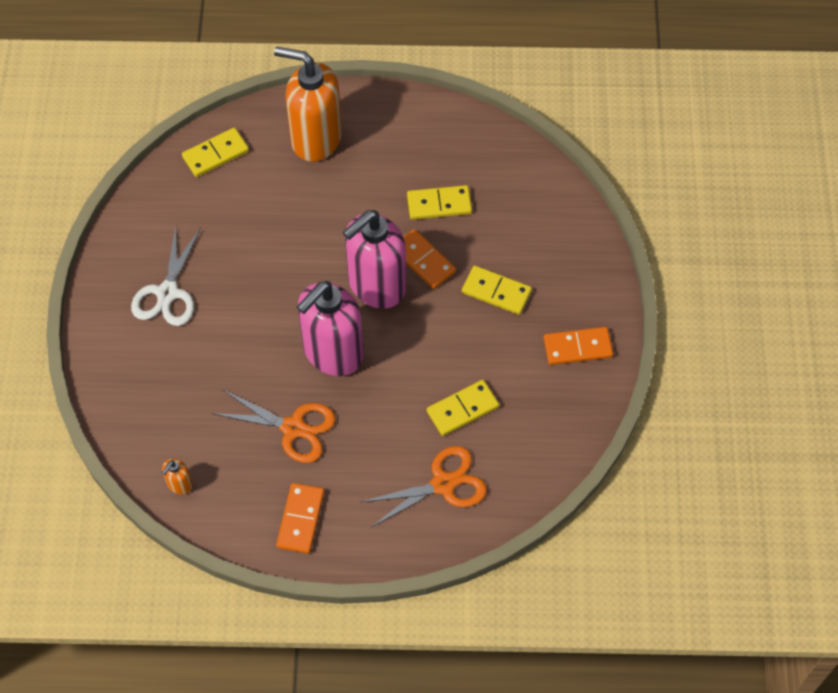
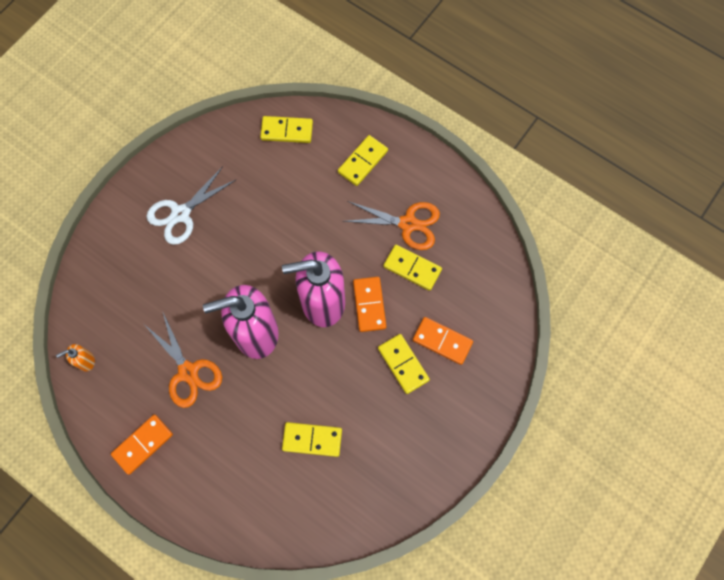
camera: 35 degrees right, 10 degrees up
(315, 138) = (363, 162): orange soap dispenser -> yellow domino
(443, 484) = (256, 488): orange scissors -> orange scissors (408, 224)
(577, 348) = (430, 449): orange domino -> orange domino (442, 341)

